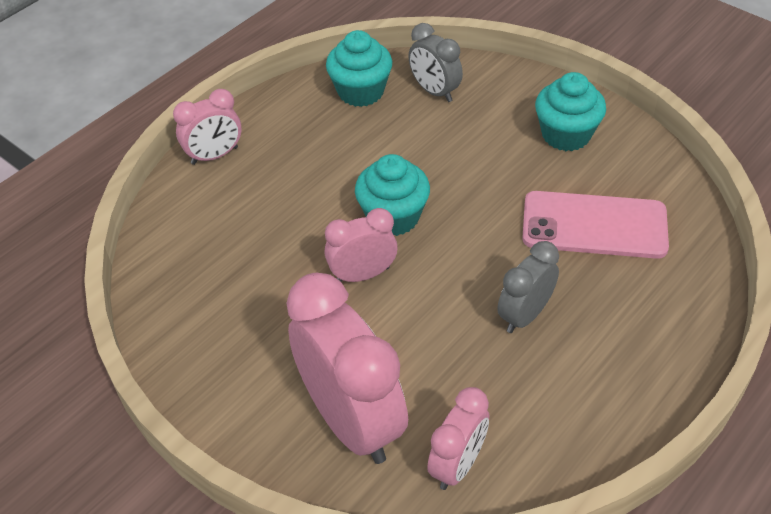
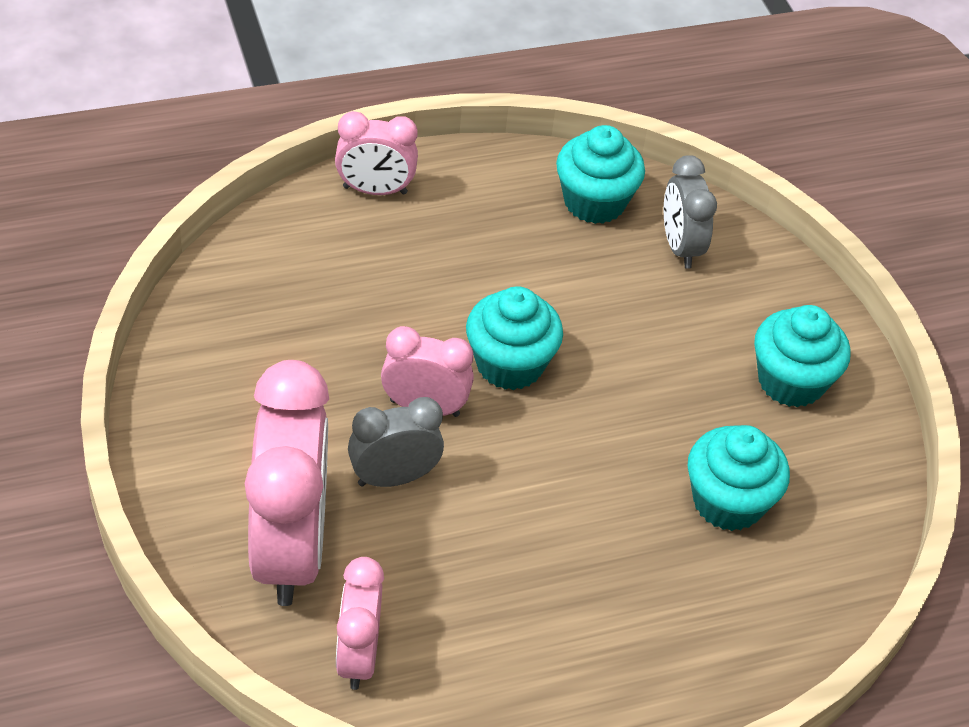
camera: 25 degrees right, 0 degrees up
(457, 464) = (358, 656): pink clock -> pink clock turned 120 degrees clockwise
(524, 315) = (560, 551): grey clock -> grey clock (393, 477)
(594, 225) = (728, 502): pink phone -> turquoise cupcake

